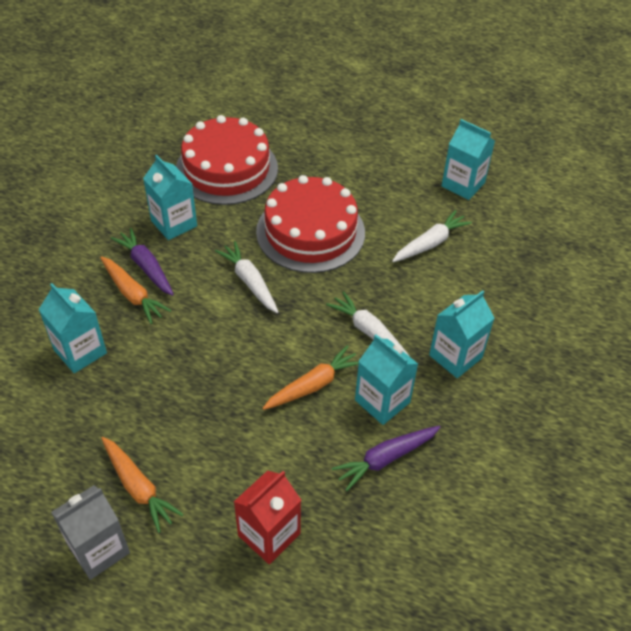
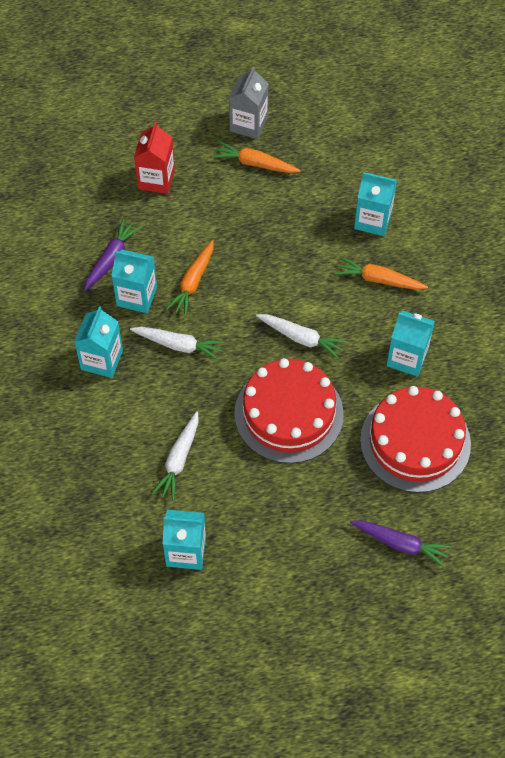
camera: 150 degrees right, 10 degrees up
(146, 267) = (391, 307): purple carrot -> purple carrot (400, 544)

